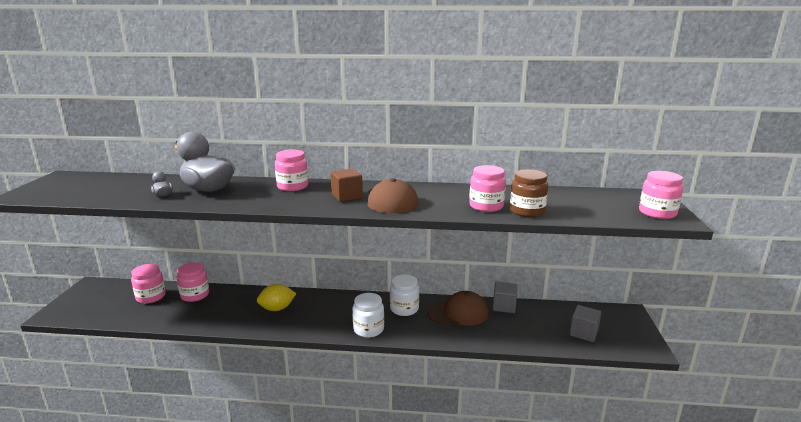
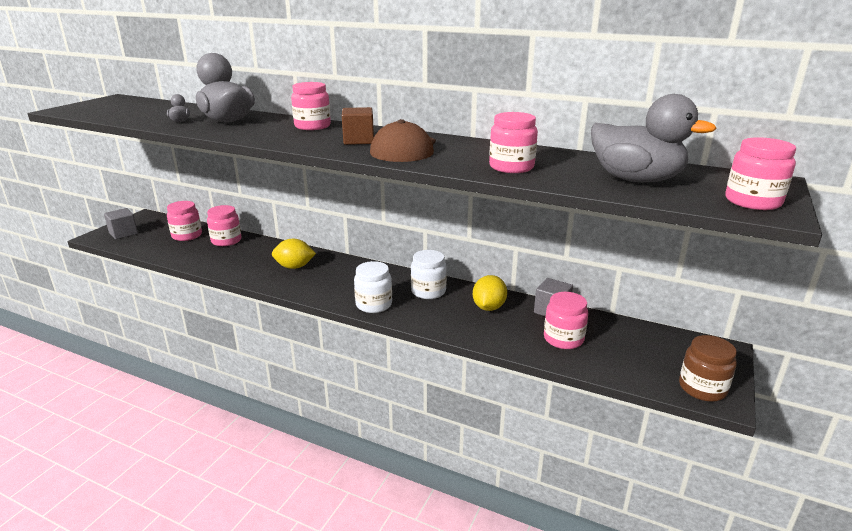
camera: 20 degrees right, 5 degrees up
(458, 313) = (488, 307): brown cap -> yellow lemon
(526, 327) = (563, 339): none -> pink jar
(527, 211) = (559, 178): brown jar -> brown jar (702, 388)
(575, 205) = (636, 180): none -> grey duck
(583, 333) = (638, 361): grey cube -> grey cube (123, 233)

